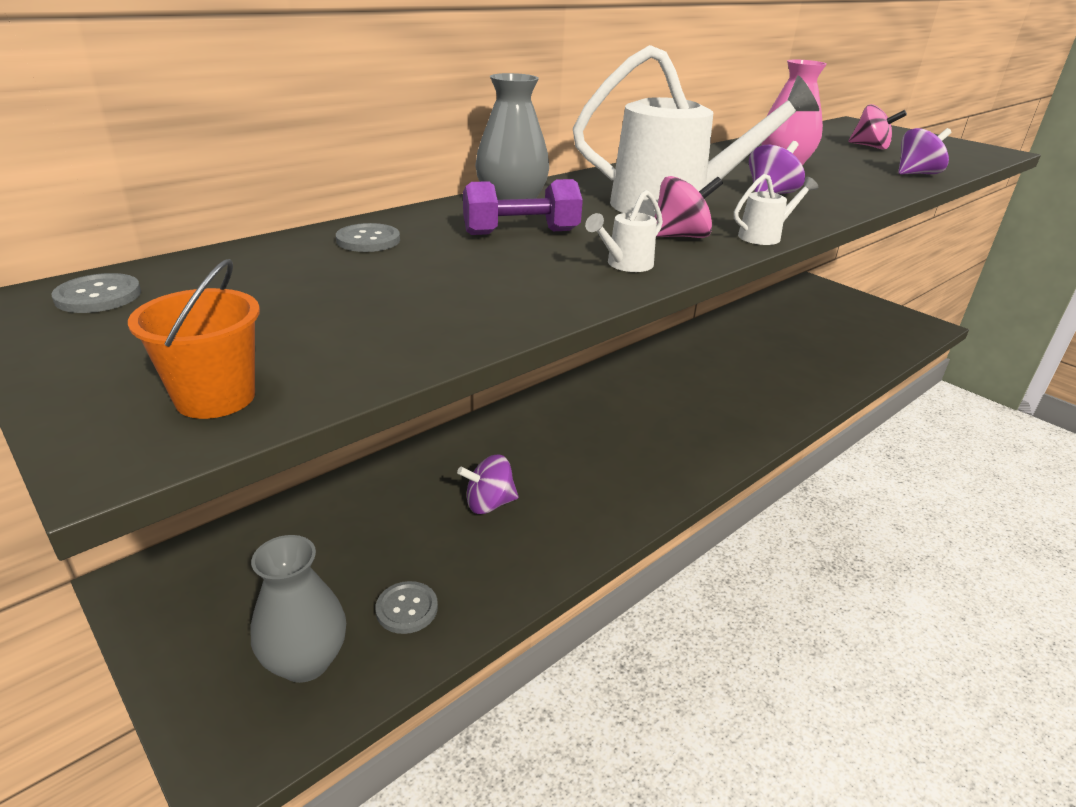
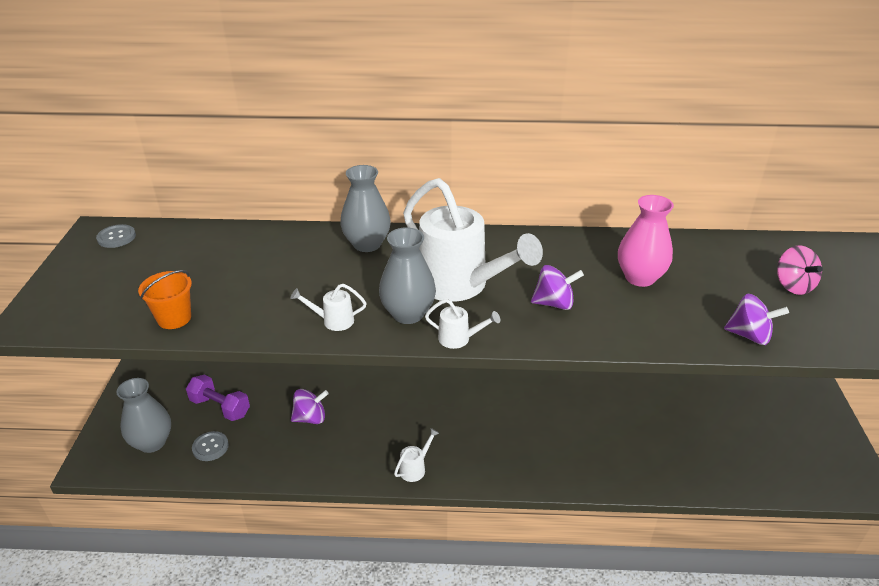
camera: 45 degrees right, 5 degrees up
(215, 397) = (73, 314): orange bucket -> orange bucket (174, 318)
(368, 240) = (254, 244): grey button -> none
(489, 504) = (310, 418): purple spinning top -> purple spinning top turned 135 degrees clockwise
(521, 232) = (330, 270): purple dumbbell -> purple dumbbell (220, 407)
(665, 483) = (415, 468): none -> white watering can
(680, 236) = (408, 314): pink spinning top -> grey vase

